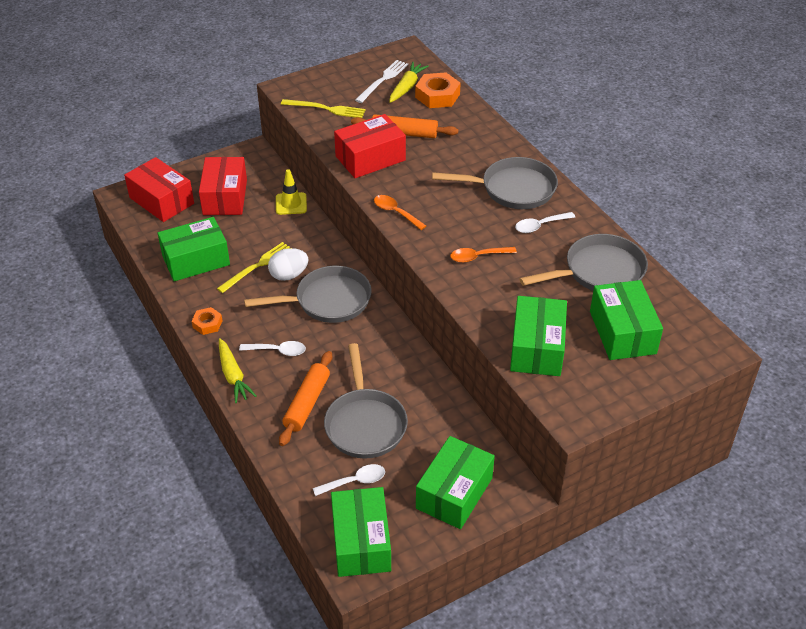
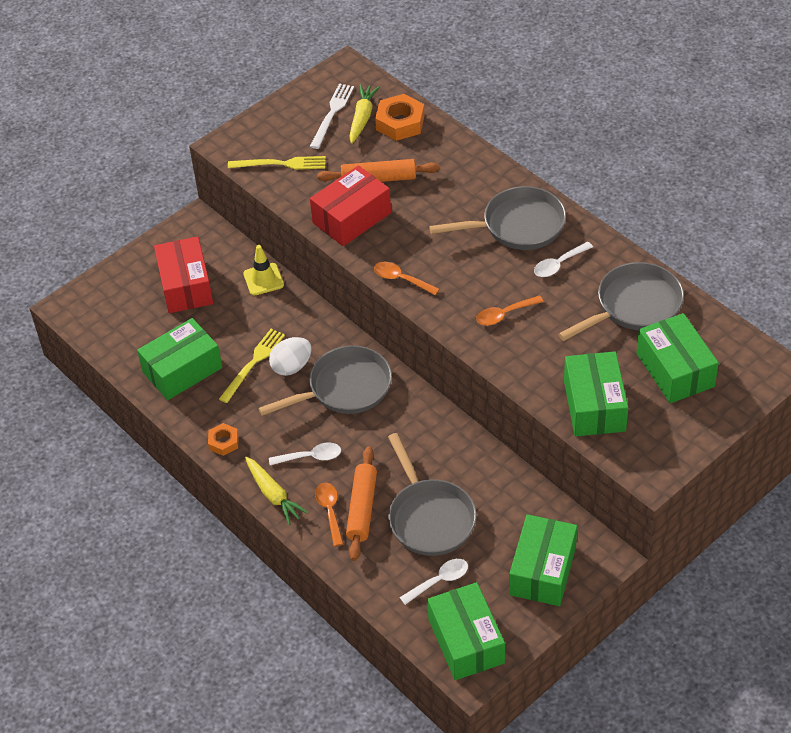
camera: 10 degrees left, 5 degrees up
(161, 201) = (115, 305): red box -> none
(277, 399) = (329, 511): none -> orange spoon

